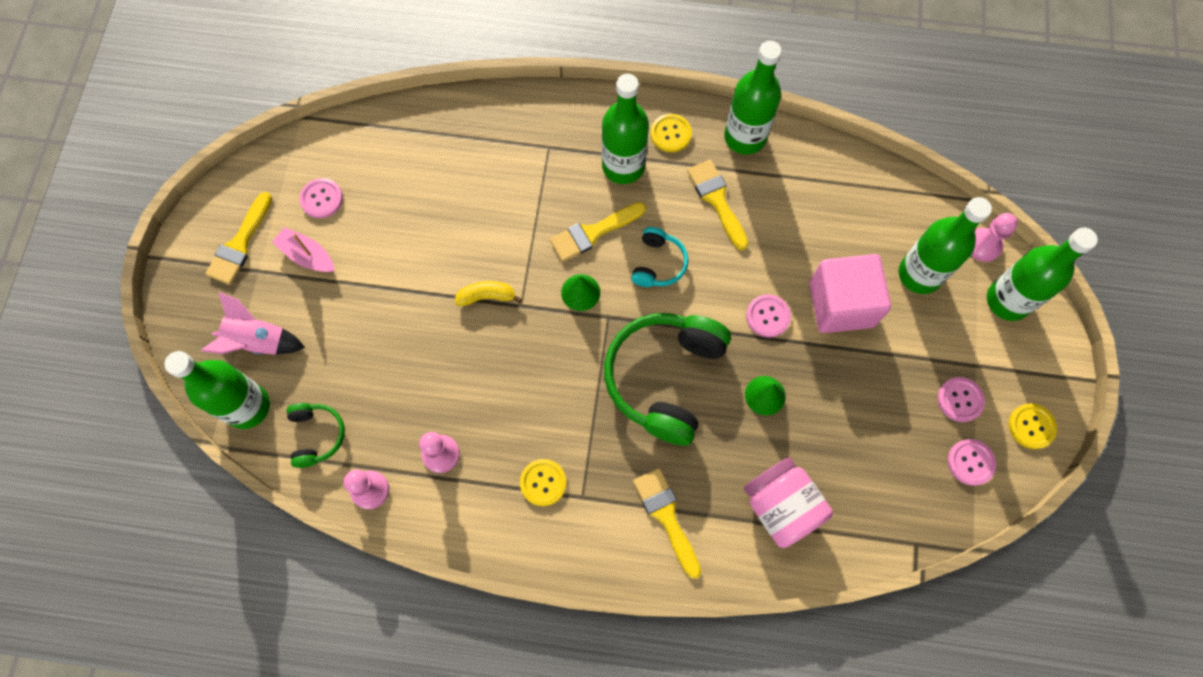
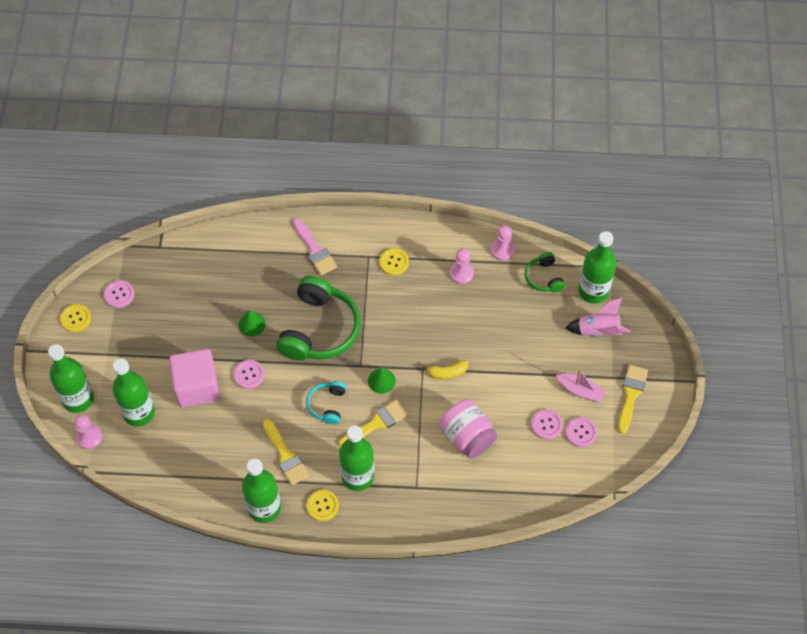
camera: 175 degrees right, 10 degrees down
(666, 517) = (314, 250): yellow brush -> pink brush
(781, 506) = (243, 261): pink jar -> pink jar (467, 437)
(960, 400) = (121, 331): pink button -> pink button (546, 425)

